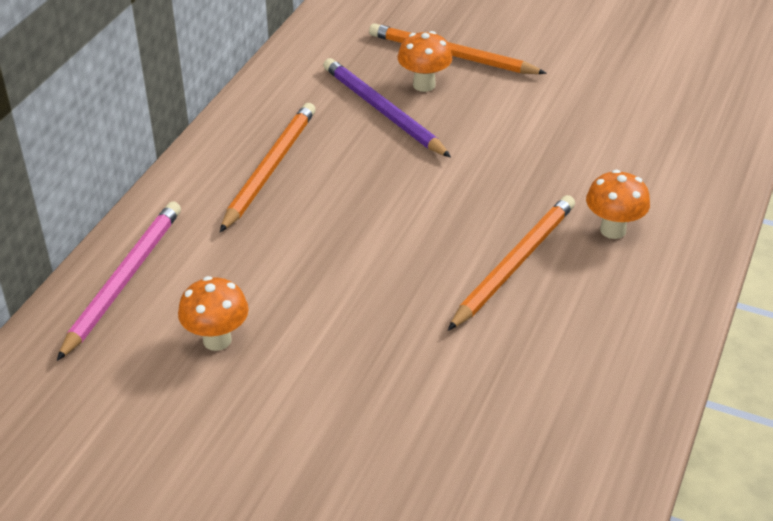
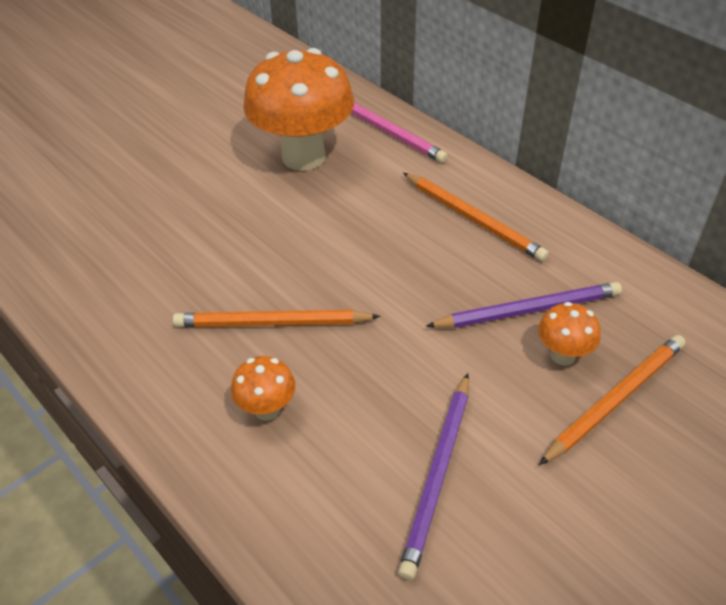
camera: 115 degrees right, 5 degrees up
(217, 340) = (303, 157): orange mushroom -> orange mushroom, size x2.26
(514, 264) = (272, 323): orange pencil -> orange pencil turned 120 degrees clockwise
(592, 121) = (438, 475): none -> purple pencil

